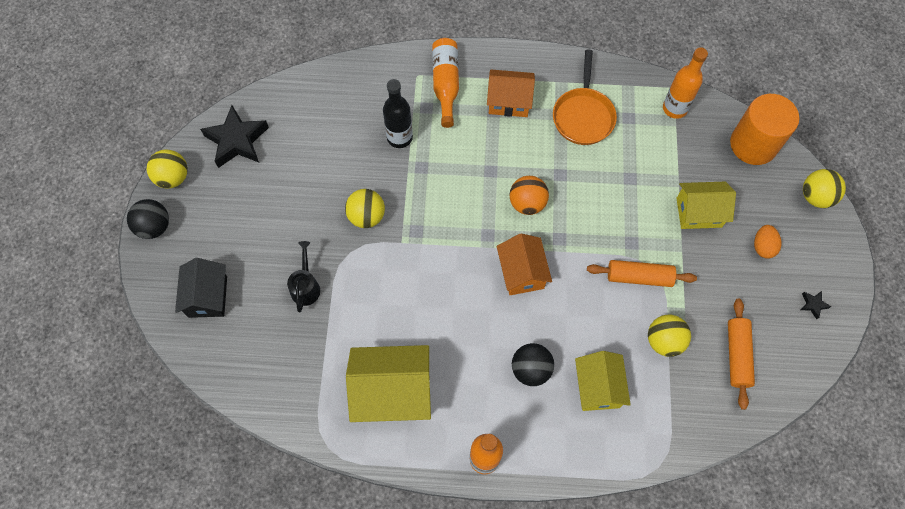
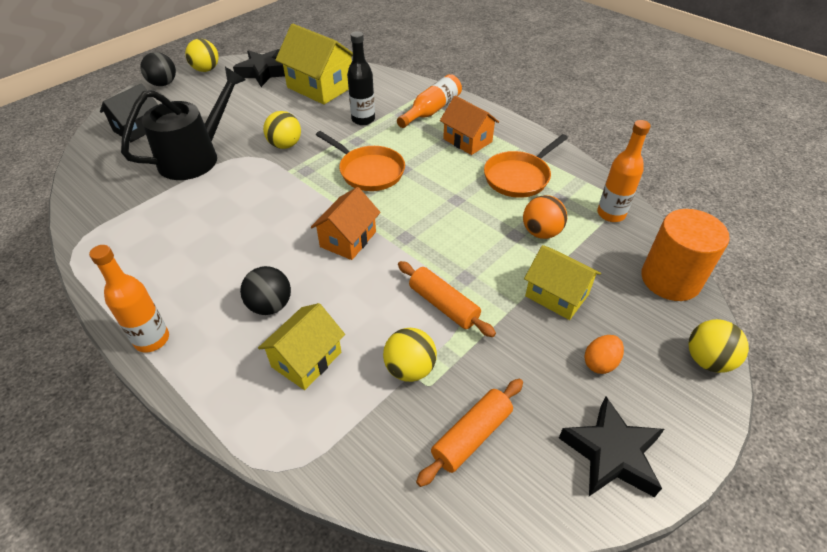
camera: 40 degrees right, 20 degrees down
(306, 286) = (196, 156): black watering can -> black watering can, size x2.11
(392, 392) = (158, 248): yellow house -> yellow house (320, 87)
(466, 194) = (368, 171): none -> orange pan
(527, 203) = (407, 201): orange ball -> orange ball (541, 232)
(813, 305) = (611, 454): black star -> black star, size x2.43

